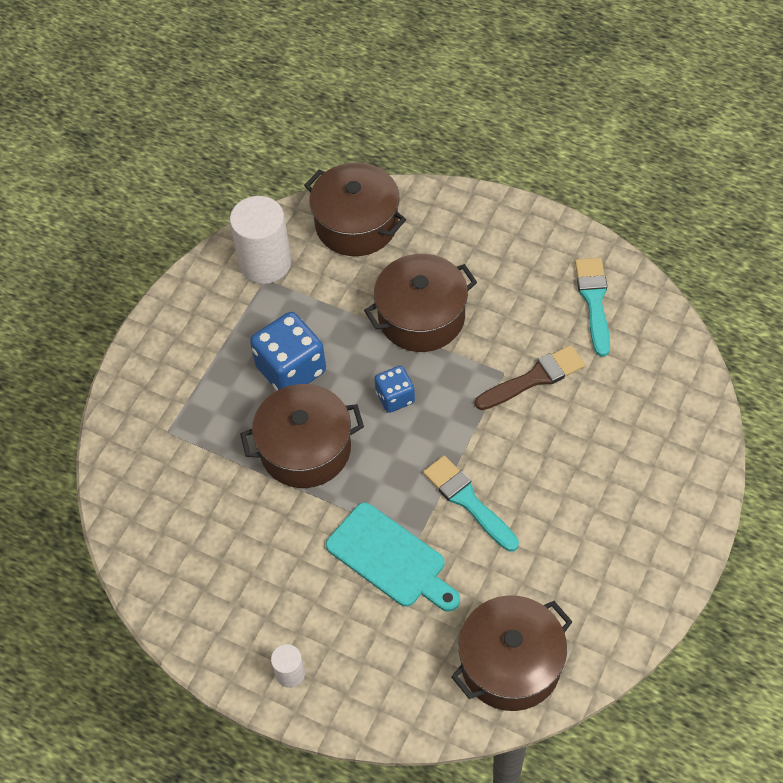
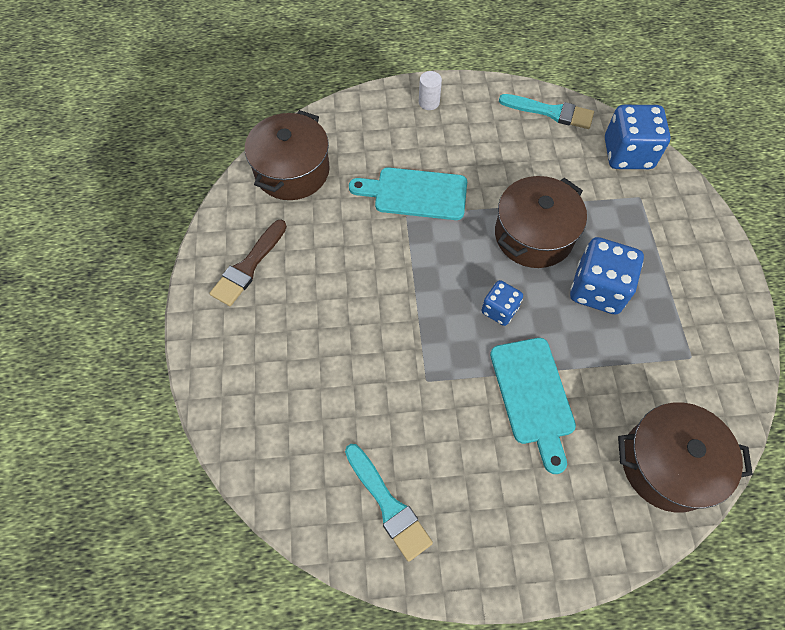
camera: 145 degrees right, 5 degrees up
(132, 483) = (627, 154): none -> blue dice
(265, 263) = (706, 374): white cylinder -> none
(421, 317) = (533, 396): brown pot -> turquoise cutting board
(468, 501) = (387, 259): turquoise brush -> turquoise brush (551, 112)
(534, 378) = (397, 389): brown brush -> brown brush (248, 266)

